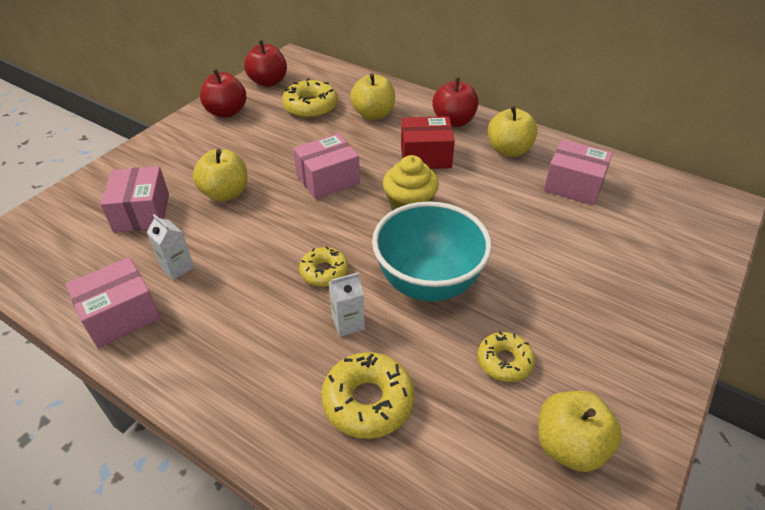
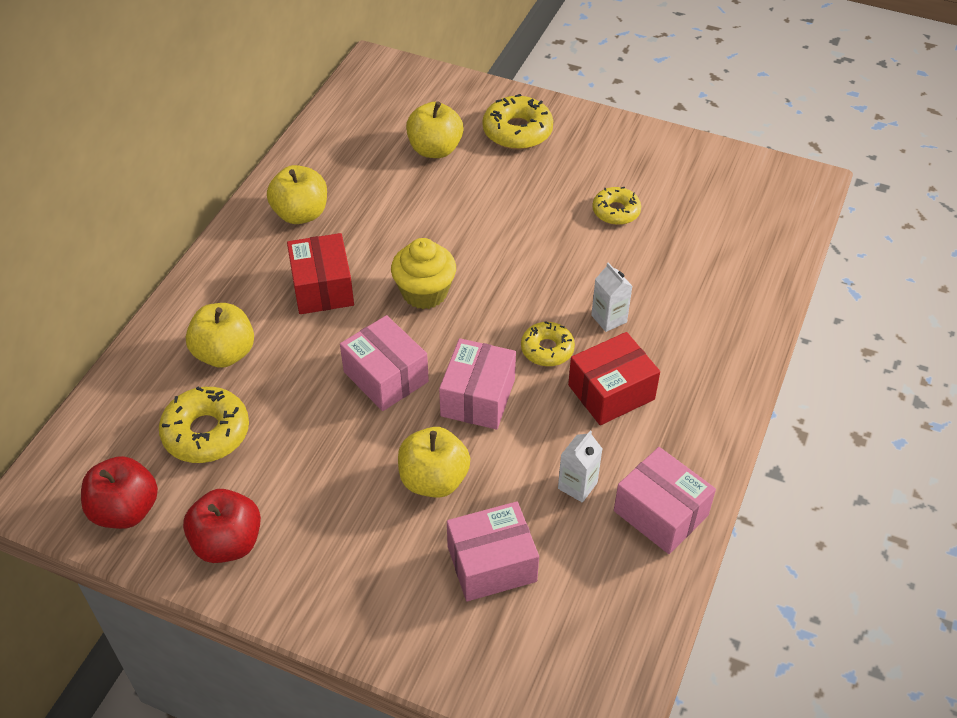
camera: 100 degrees left, 5 degrees up
(259, 307) = (611, 392): none -> red box
(368, 401) = (686, 292): yellow donut -> yellow donut (517, 131)
(428, 283) = (540, 266): turquoise bowl -> none
(453, 121) = (238, 267): red apple -> none
(569, 445) = (679, 176): yellow apple -> yellow apple (435, 149)
(573, 185) = (362, 163): pink box -> pink box (477, 397)

